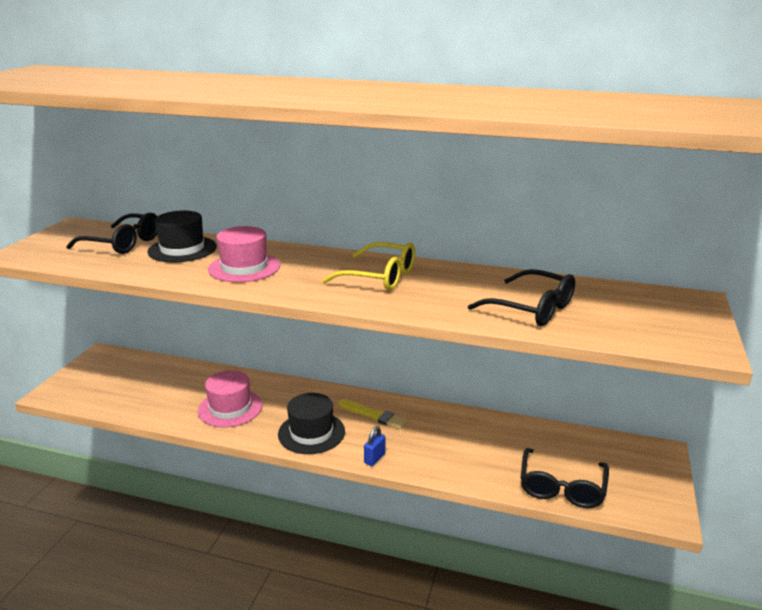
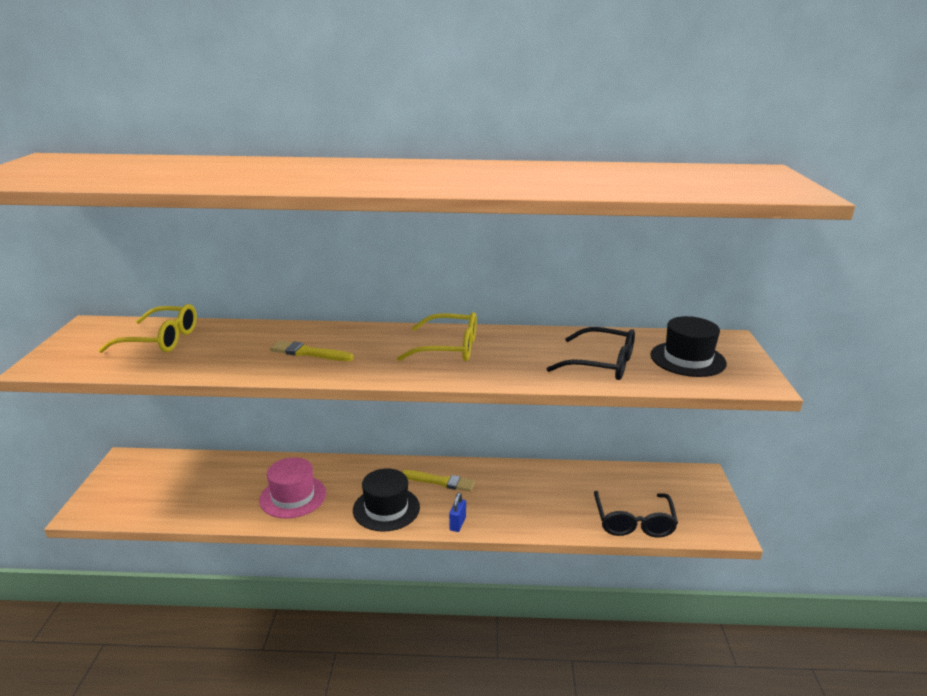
camera: 15 degrees left, 0 degrees up
(123, 243) = (161, 340): black glasses -> yellow glasses
(182, 249) = (231, 340): black hat -> black hat (687, 359)
(244, 267) = (309, 353): pink hat -> yellow brush

